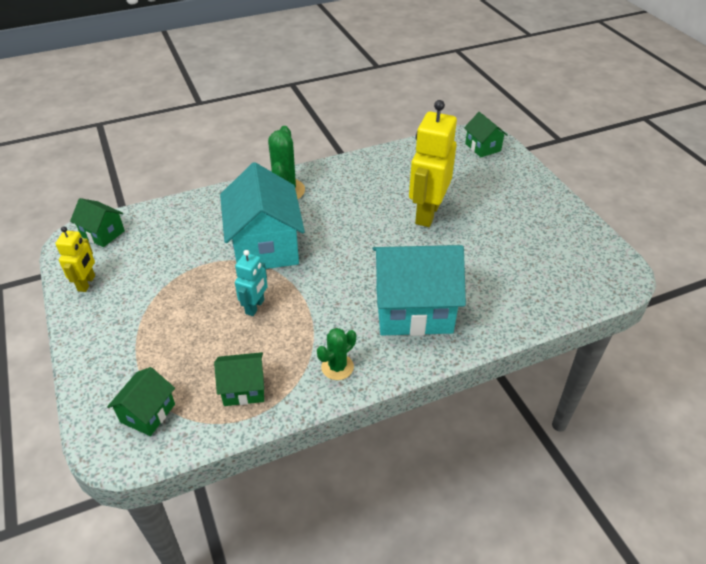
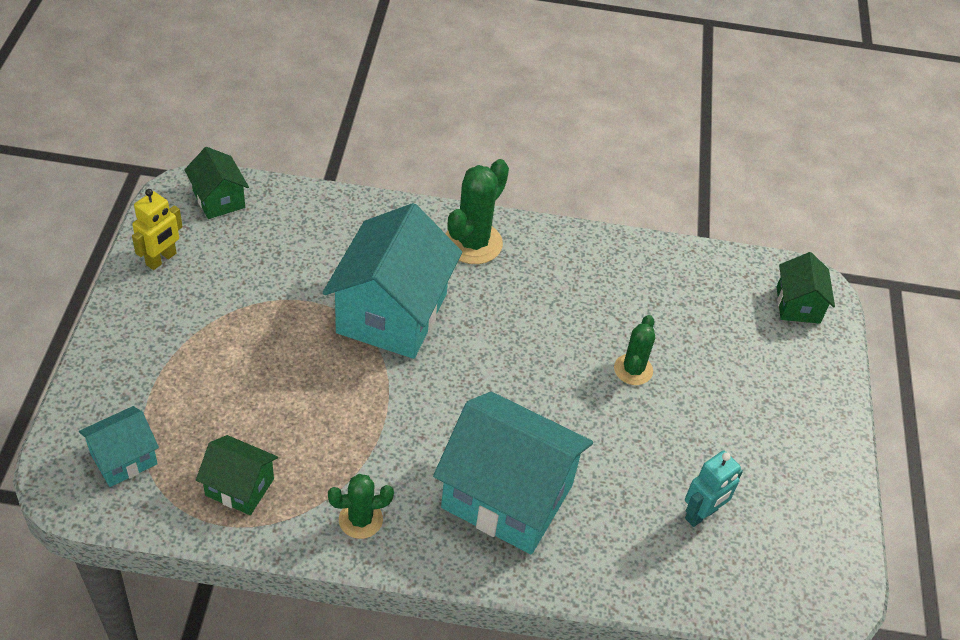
camera: 25 degrees right, 5 degrees up
(148, 413) = (124, 458): green house -> turquoise house
(255, 307) = (323, 390): turquoise robot -> turquoise robot (701, 514)
(427, 213) = (633, 369): yellow robot -> green cactus

